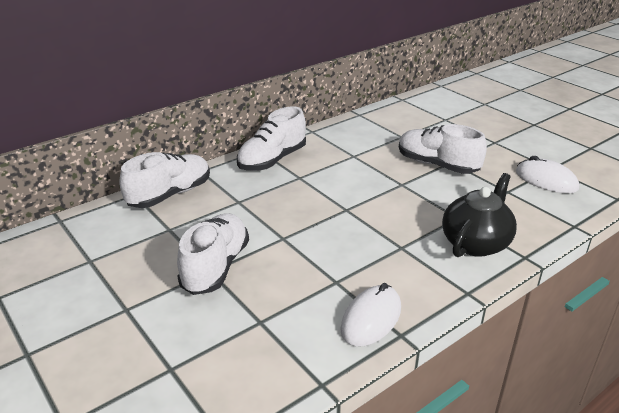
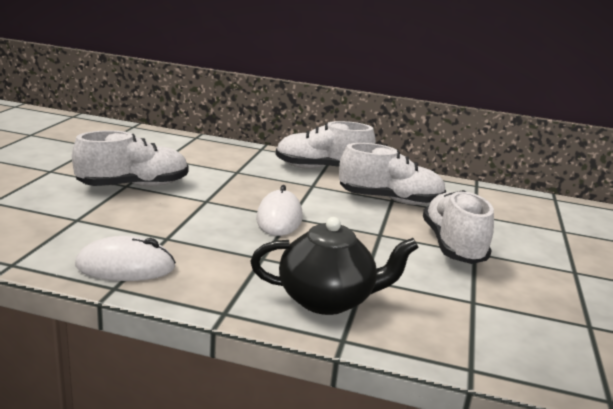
camera: 50 degrees right, 10 degrees down
(170, 195) = (211, 147): white shoe -> white shoe (390, 200)
(546, 180) = (549, 326): white mouse -> white mouse (279, 218)

